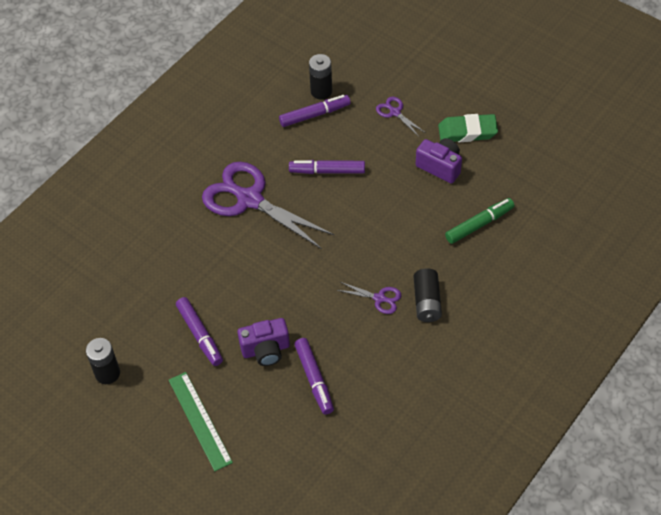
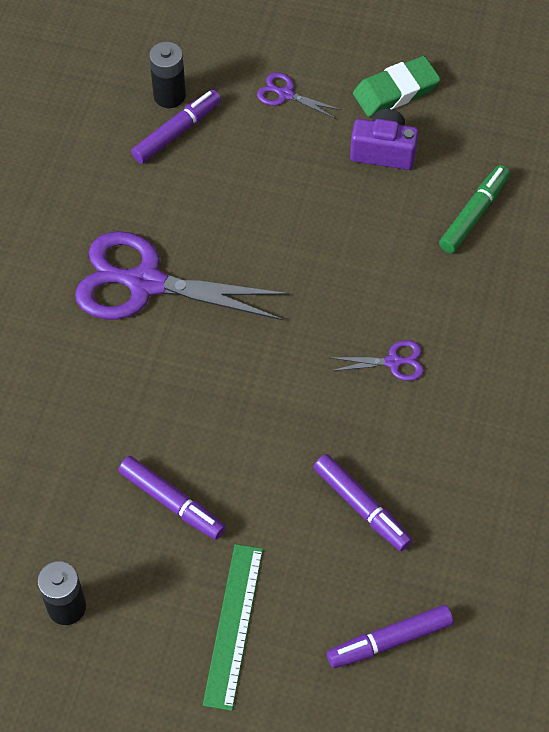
camera: 25 degrees left, 5 degrees up
(199, 420) = (233, 625): green ruler -> green ruler turned 60 degrees clockwise
(266, 350) = (275, 490): purple camera -> none
(327, 171) = (234, 207): purple marker -> purple marker (389, 641)
(427, 302) = (458, 344): black battery -> none

